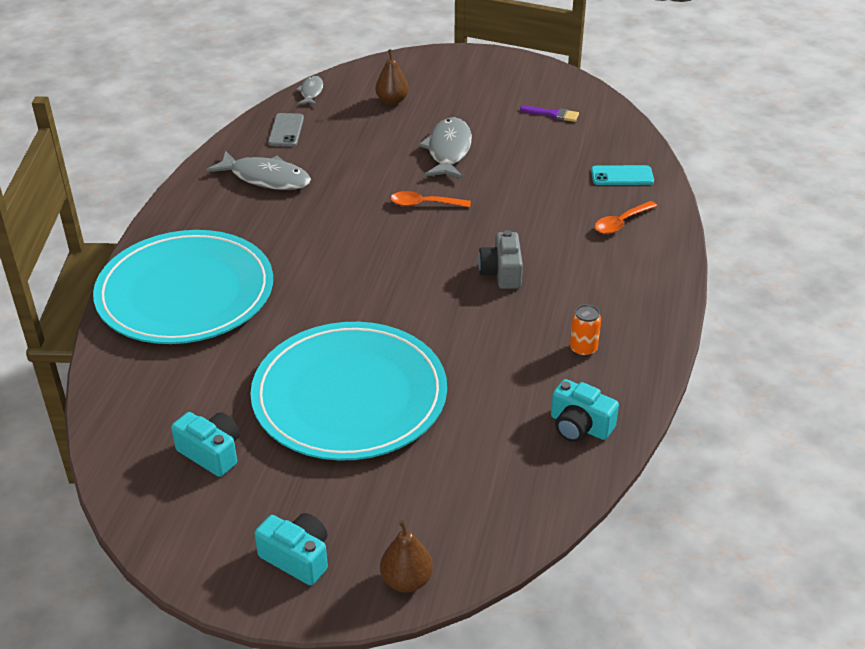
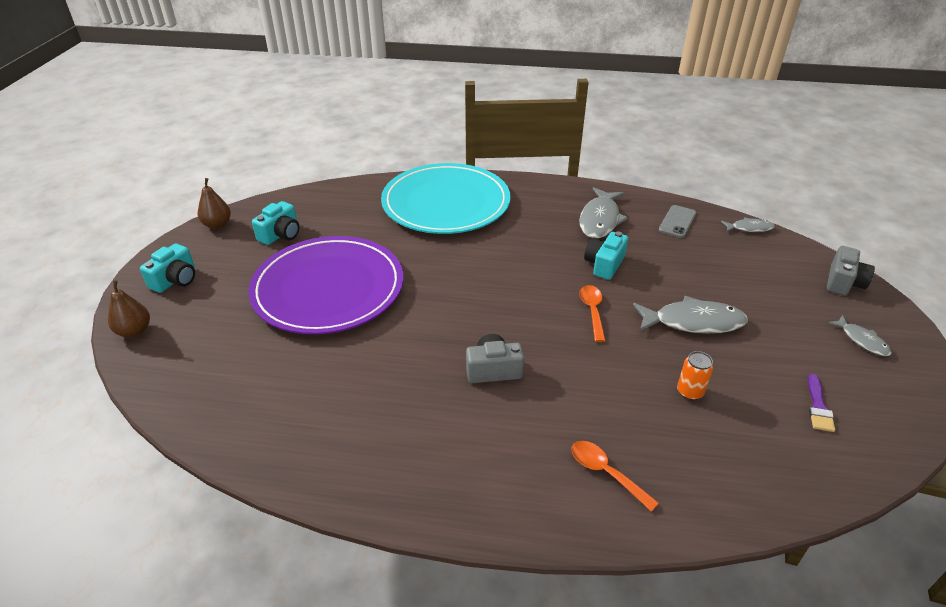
camera: 85 degrees right, 0 degrees up
(286, 130) = (677, 221): grey phone -> grey phone turned 60 degrees counterclockwise
(349, 396) = (328, 288): turquoise plate -> purple plate
(392, 101) = (766, 278): brown pear -> brown pear (217, 225)
(406, 66) = (843, 282): none -> grey camera
(481, 77) = (862, 340): none -> grey fish
(579, 426) = (269, 431): turquoise camera -> turquoise camera (604, 264)
(583, 349) = (377, 434): orange can -> orange can (689, 392)
(622, 176) = (709, 476): turquoise phone -> none

